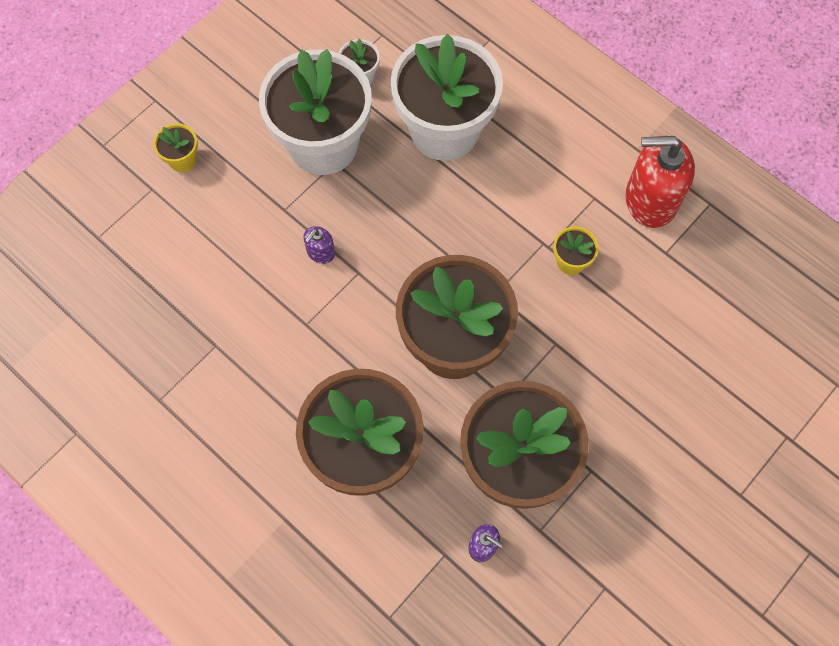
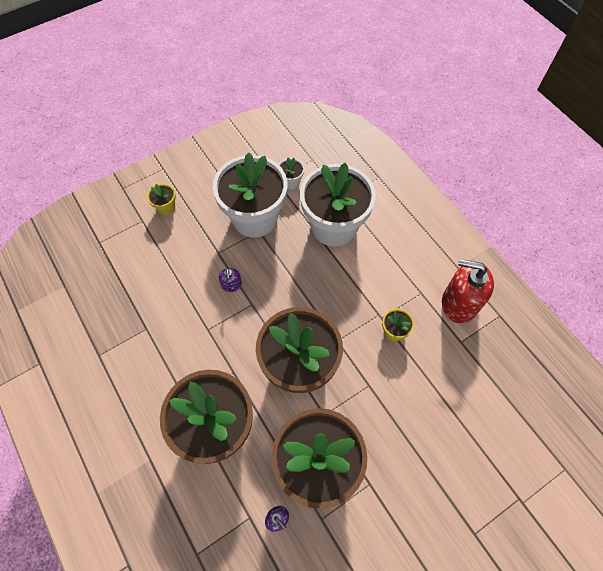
camera: 15 degrees right, 5 degrees down
(320, 252) = (231, 285): purple soap dispenser -> purple soap dispenser turned 60 degrees counterclockwise

